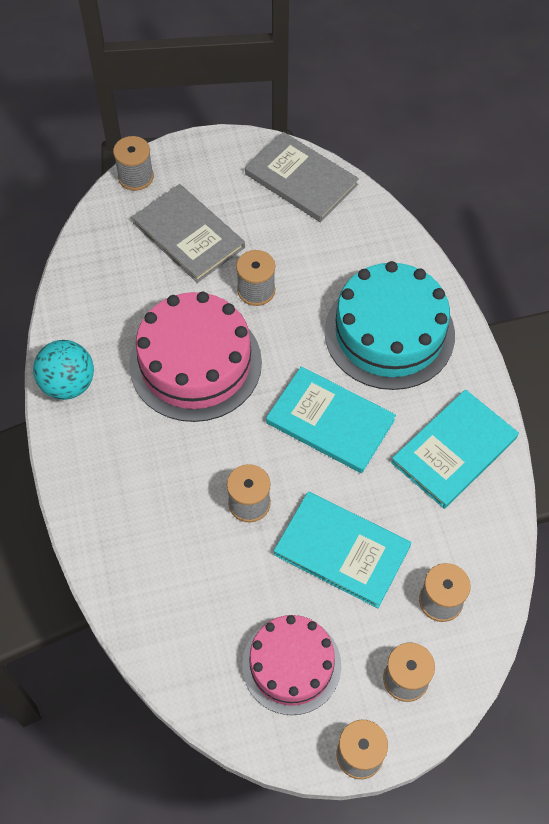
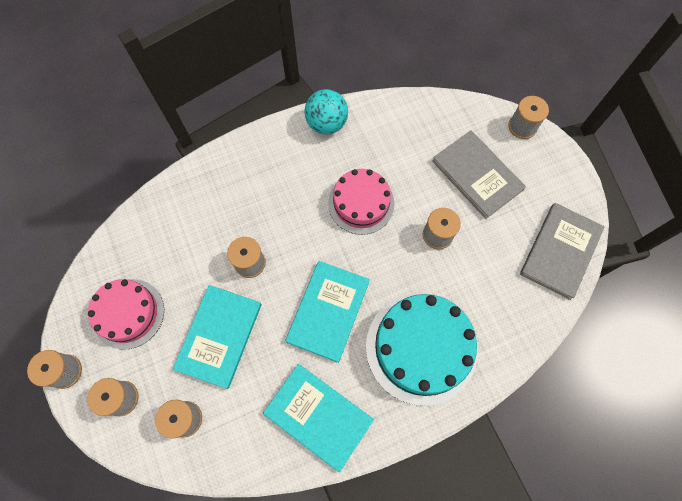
camera: 80 degrees right, 10 degrees up
(188, 235) = (477, 175): grey book -> grey book turned 75 degrees counterclockwise
(195, 363) = (361, 203): pink cake -> pink cake, size x0.65

